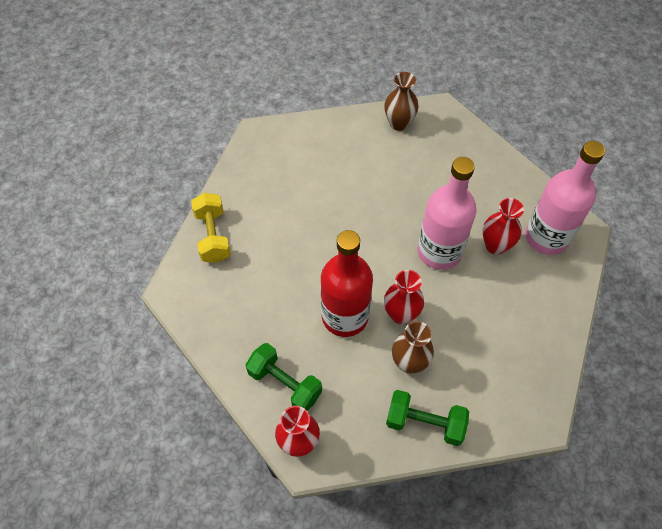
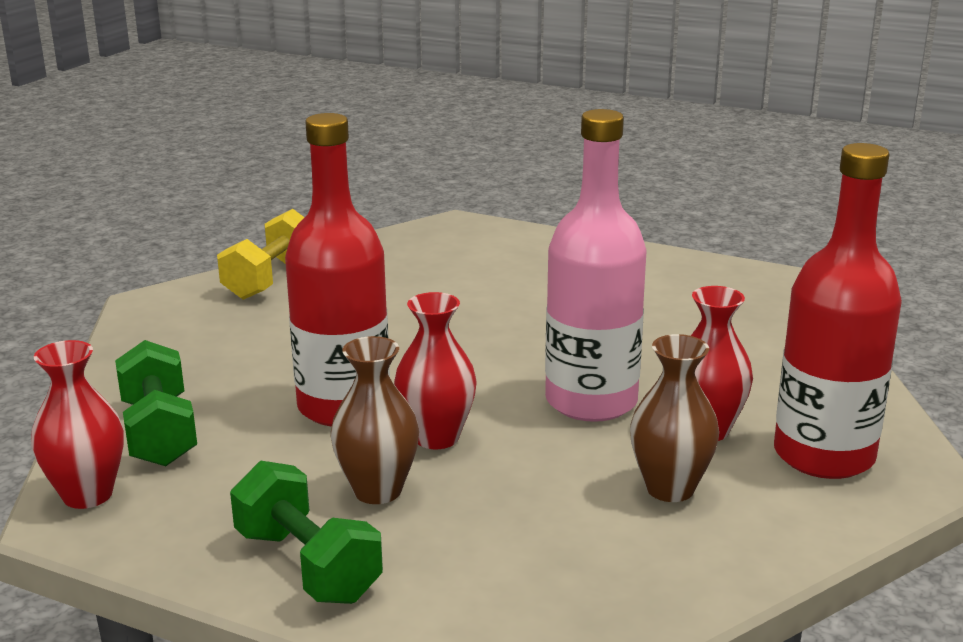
camera: 35 degrees right, 35 degrees down
(399, 123) = (686, 271): brown vase -> brown vase (670, 488)
(546, 237) = (823, 455): pink bottle -> red bottle

